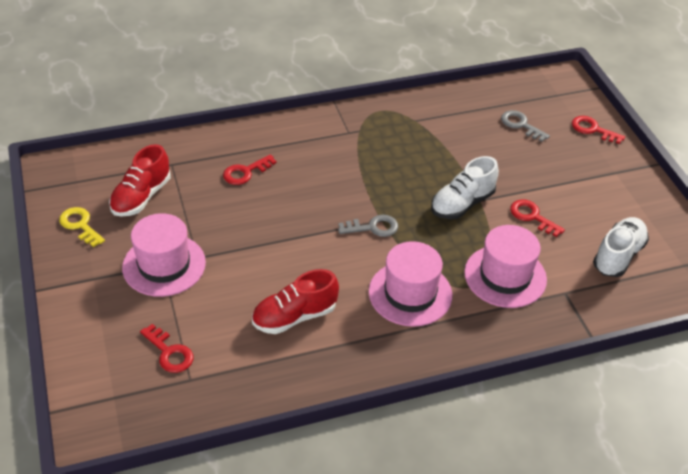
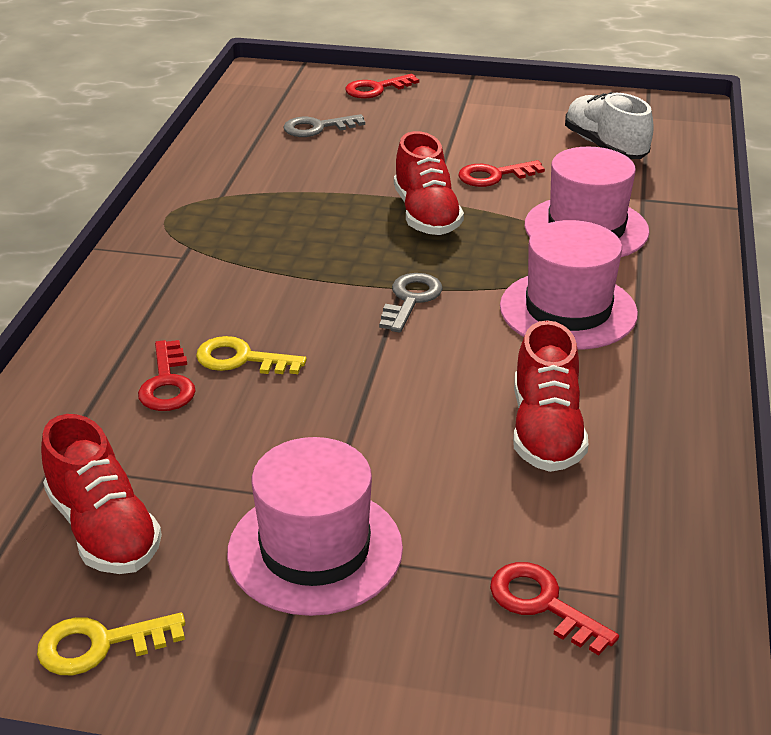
camera: 60 degrees left, 10 degrees down
(169, 352) = (542, 604): red key -> red key turned 120 degrees counterclockwise
(279, 188) = (241, 359): none -> yellow key
(462, 204) = (426, 215): white shoe -> red shoe

